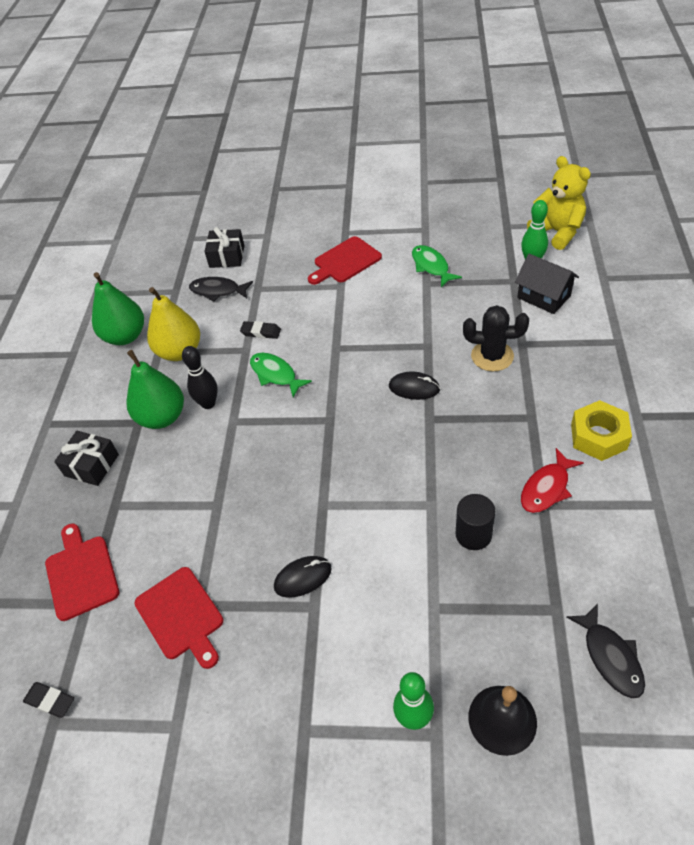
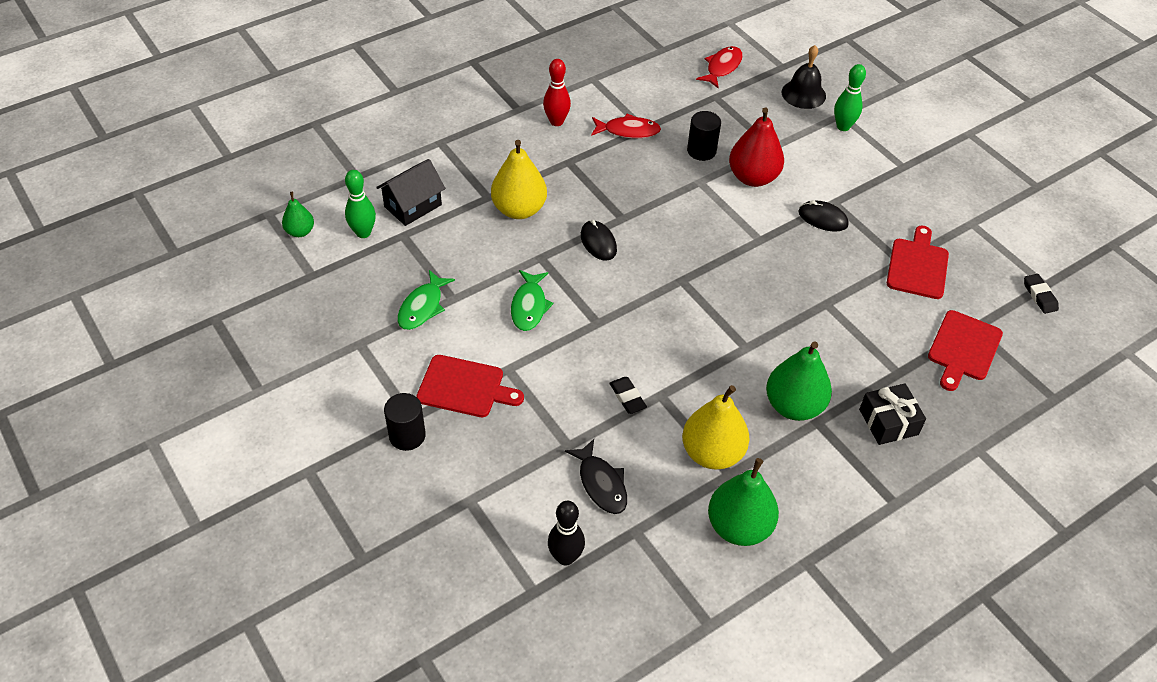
camera: 135 degrees left, 0 degrees up
(208, 403) = (746, 380): black bowling pin -> black bowling pin (565, 557)
(227, 256) = (538, 518): black gift -> none
(275, 374) = (668, 349): green fish -> green fish (529, 306)
(334, 226) = (407, 436): none -> black cylinder
(402, 555) = (753, 177): none -> red pear
(492, 356) = (519, 209): black cactus -> yellow pear
(543, 297) = (413, 206): black house -> black house turned 45 degrees clockwise
(557, 232) = (300, 231): yellow teddy bear -> green pear
(598, 436) = (556, 122): yellow nut -> red bowling pin
(610, 657) = (722, 67): black fish -> red fish

